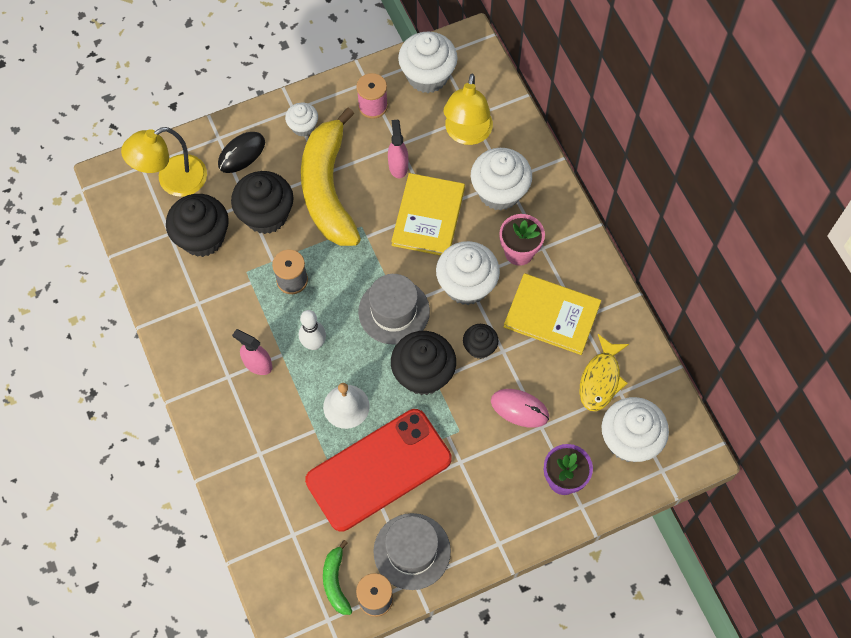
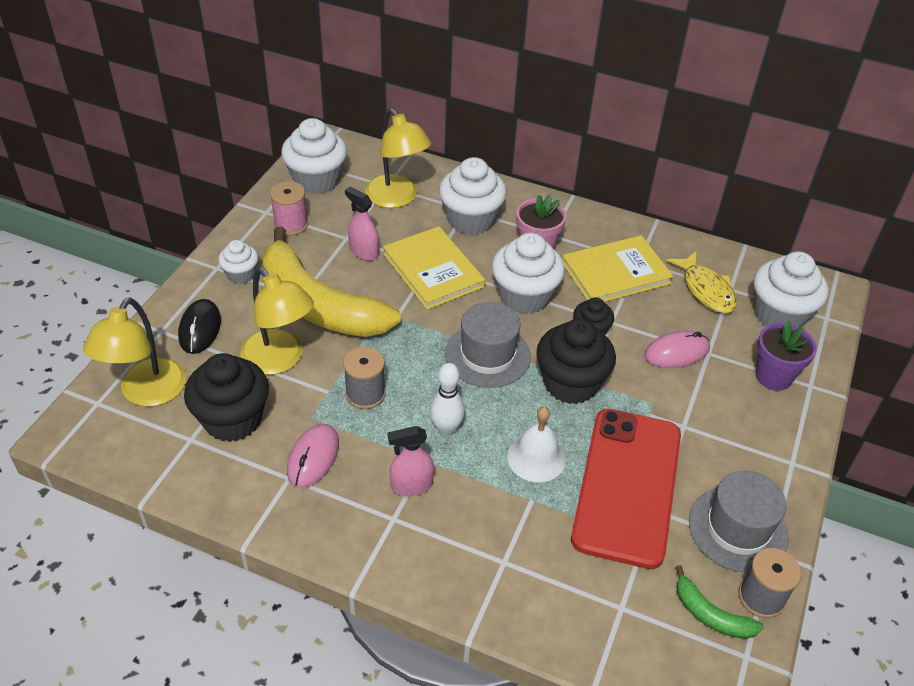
camera: 45 degrees left, 20 degrees down
(222, 300) = (313, 457): none -> pink mouse
(266, 215) = (280, 360): black cupcake -> yellow lamp

